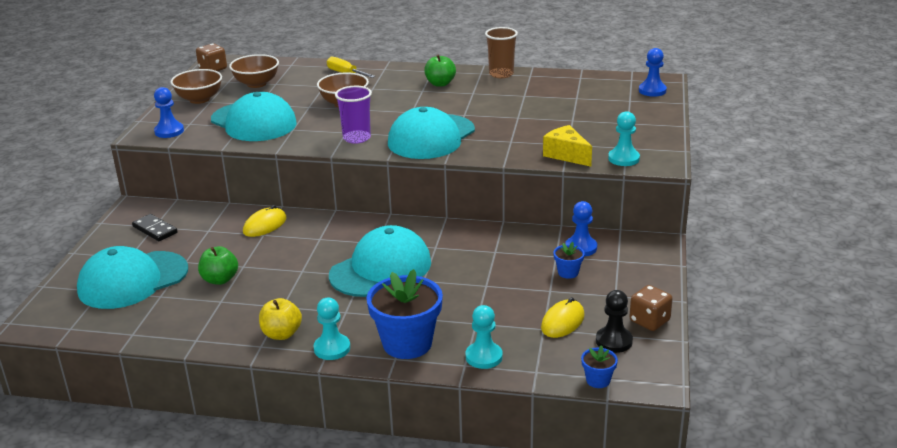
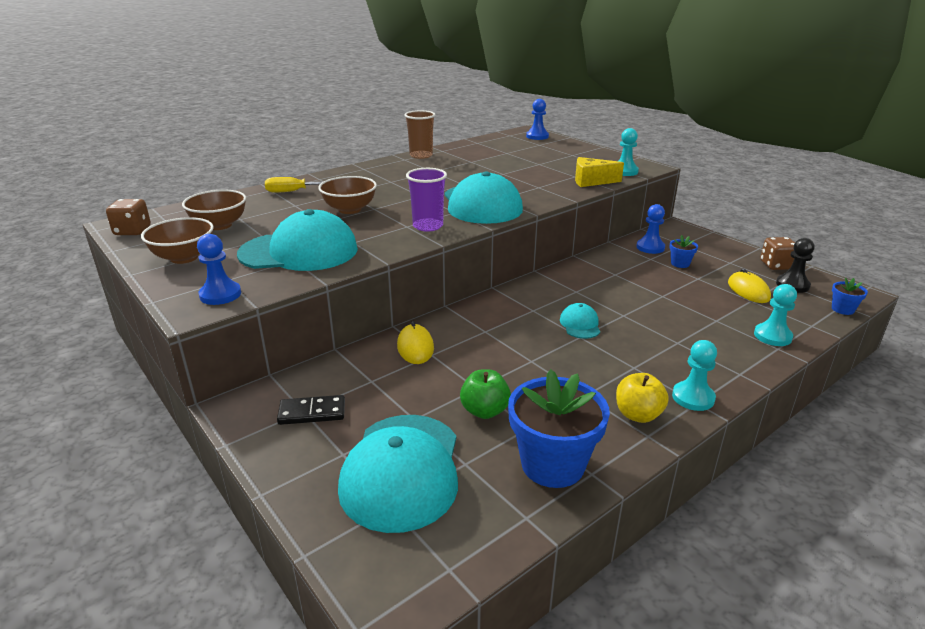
camera: 50 degrees left, 0 degrees up
(381, 269) = (580, 324): turquoise cap -> turquoise cap, size x0.46
(407, 343) = (720, 359): blue flower pot -> blue flower pot (552, 464)
(440, 84) = (393, 173): green apple -> none

